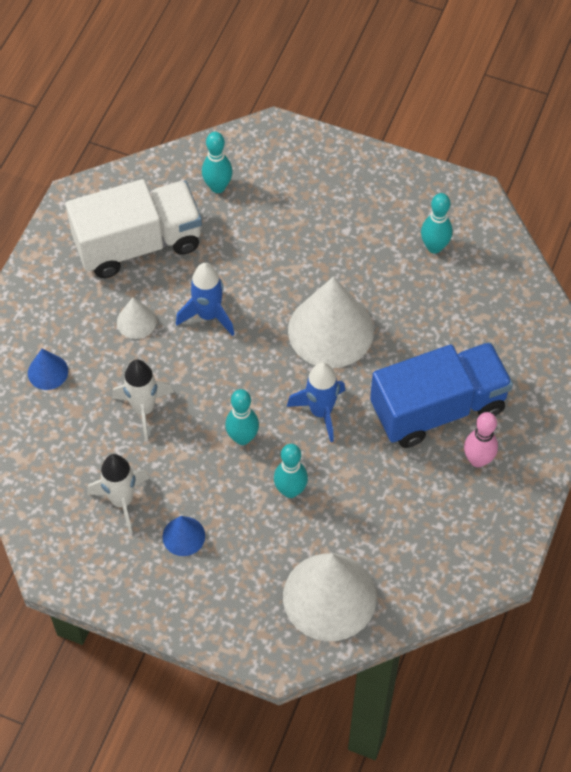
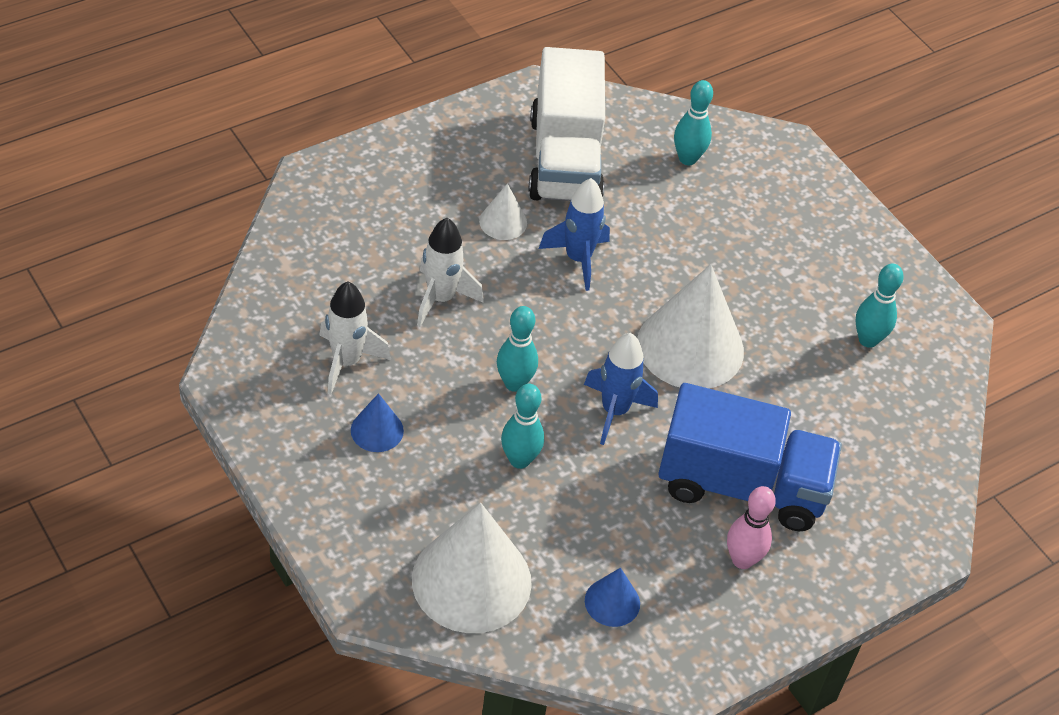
camera: 30 degrees right, 10 degrees down
(48, 372) = (380, 212): blue cone -> blue cone (612, 602)
(138, 244) = (565, 160): white truck -> white truck turned 75 degrees clockwise

